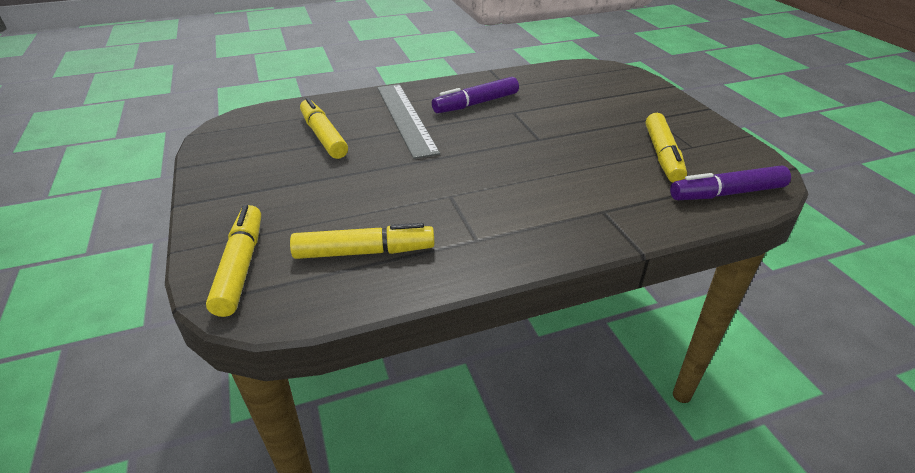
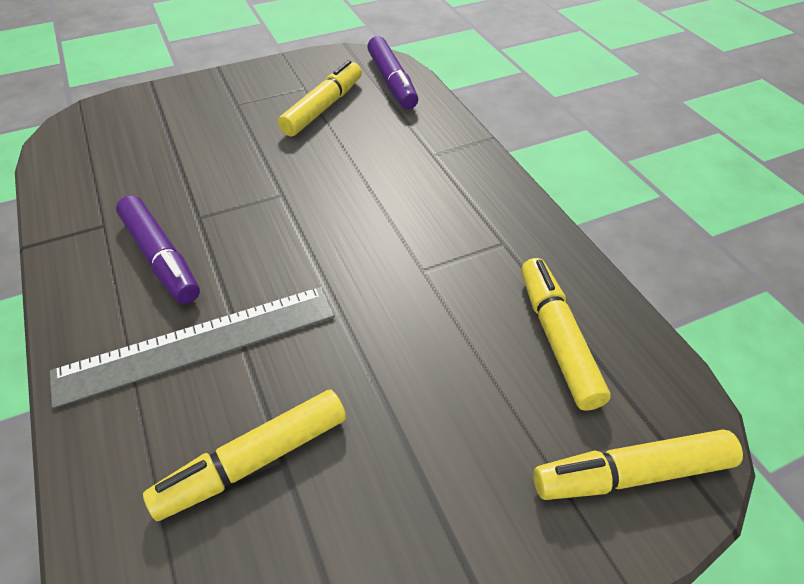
camera: 95 degrees left, 10 degrees up
(662, 155) = (323, 107): yellow marker -> yellow marker turned 60 degrees counterclockwise

